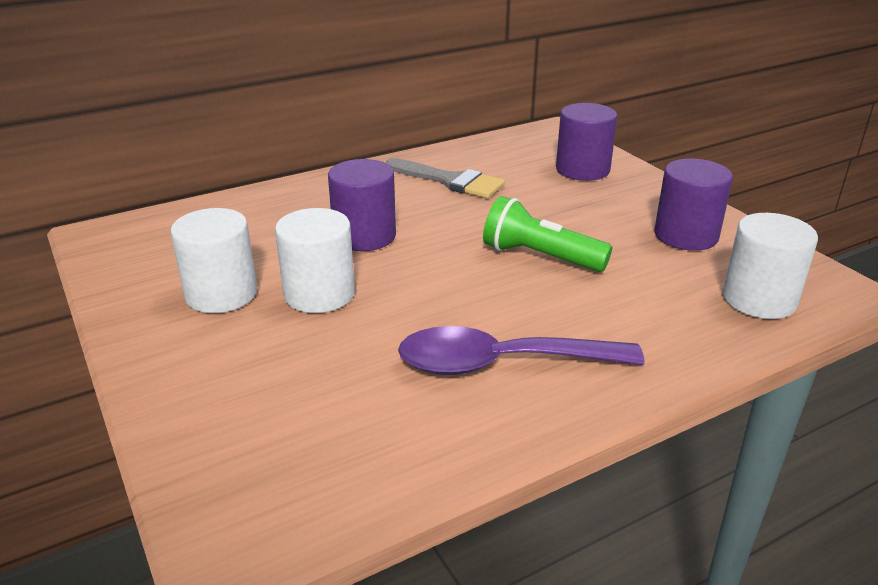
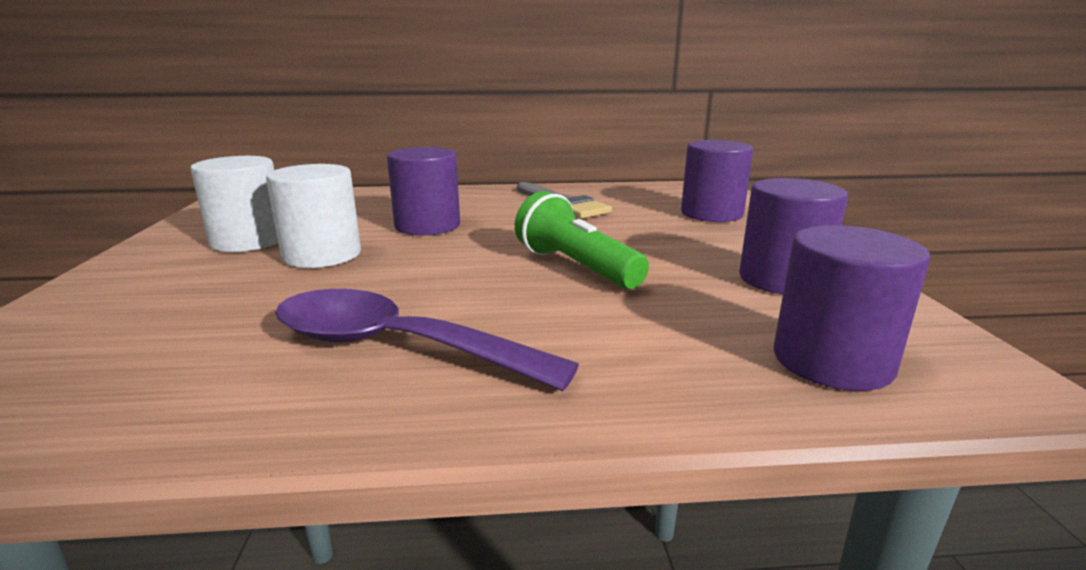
camera: 25 degrees right, 10 degrees down
(759, 299) = (832, 361): white cylinder -> purple cylinder

